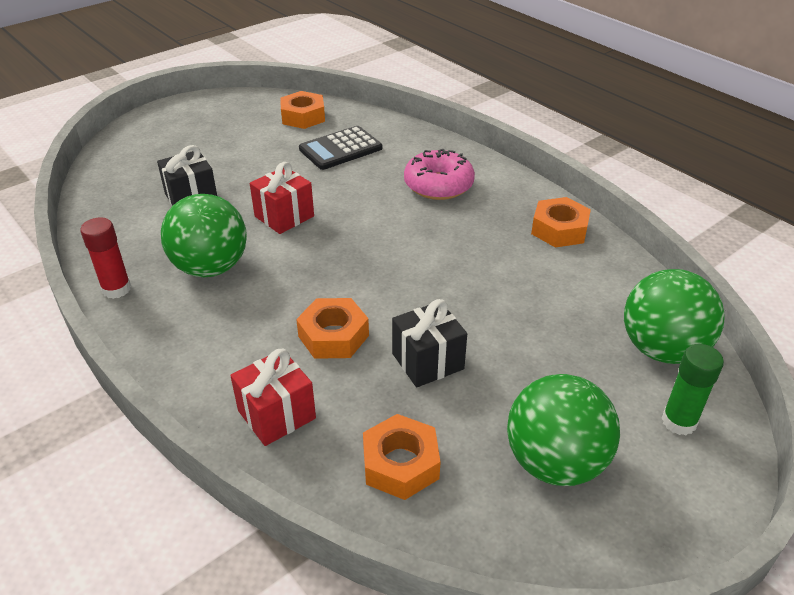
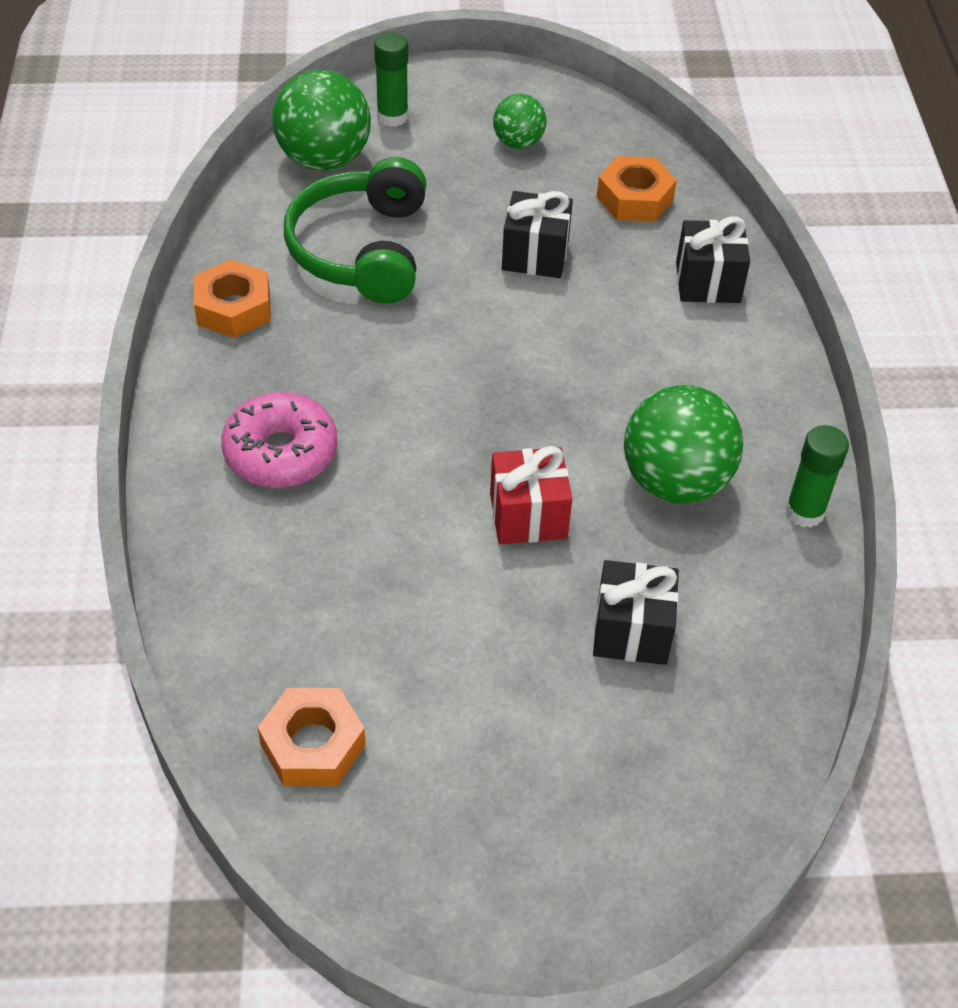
camera: 145 degrees left, 10 degrees up
(116, 289) = (804, 512): red glue stick -> green glue stick
(276, 414) = (708, 282): red gift -> black gift
(333, 336) = (600, 324): orange nut -> none
(340, 149) = (333, 612): black calculator -> none
(542, 299) = (361, 250): none -> green headphones
(555, 462) = (518, 143): green ball -> green ball, size x0.56

